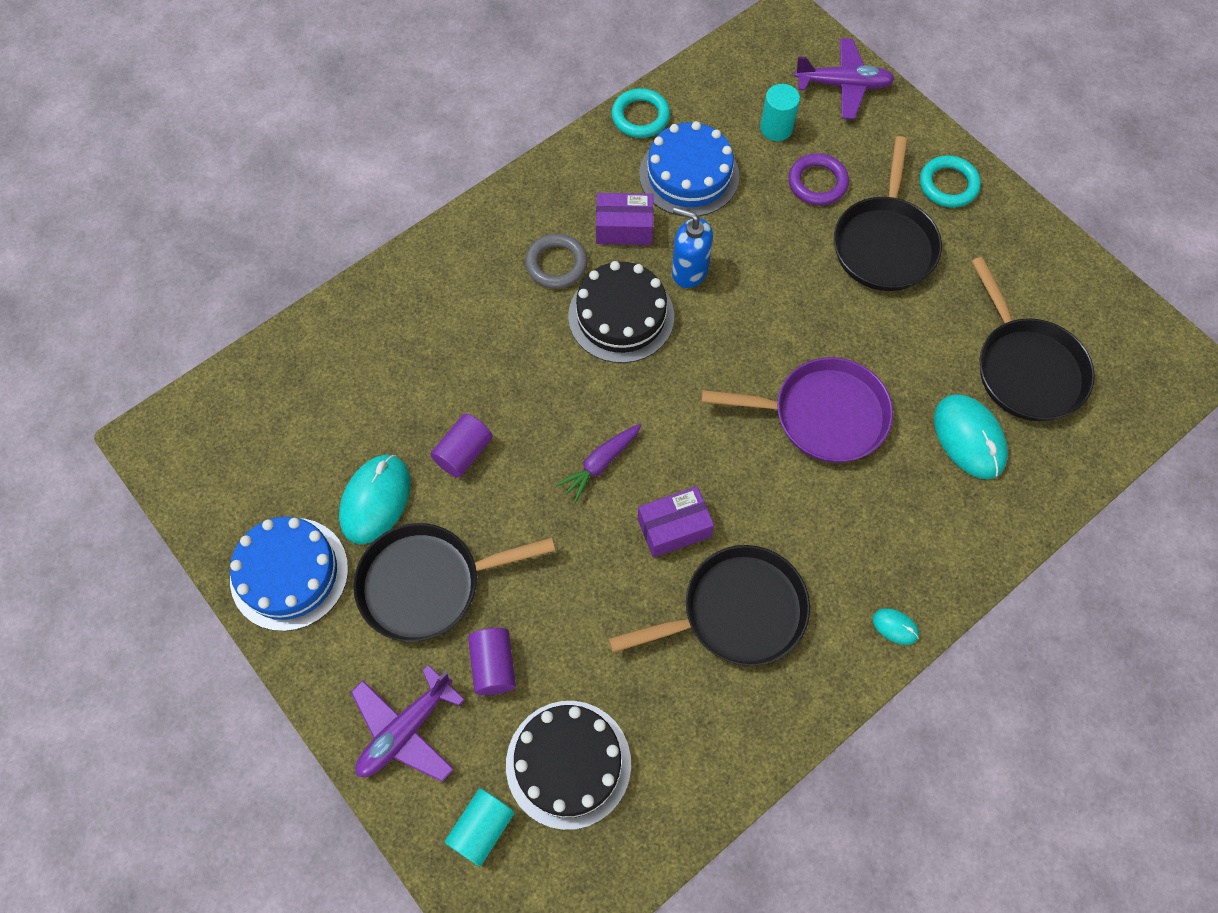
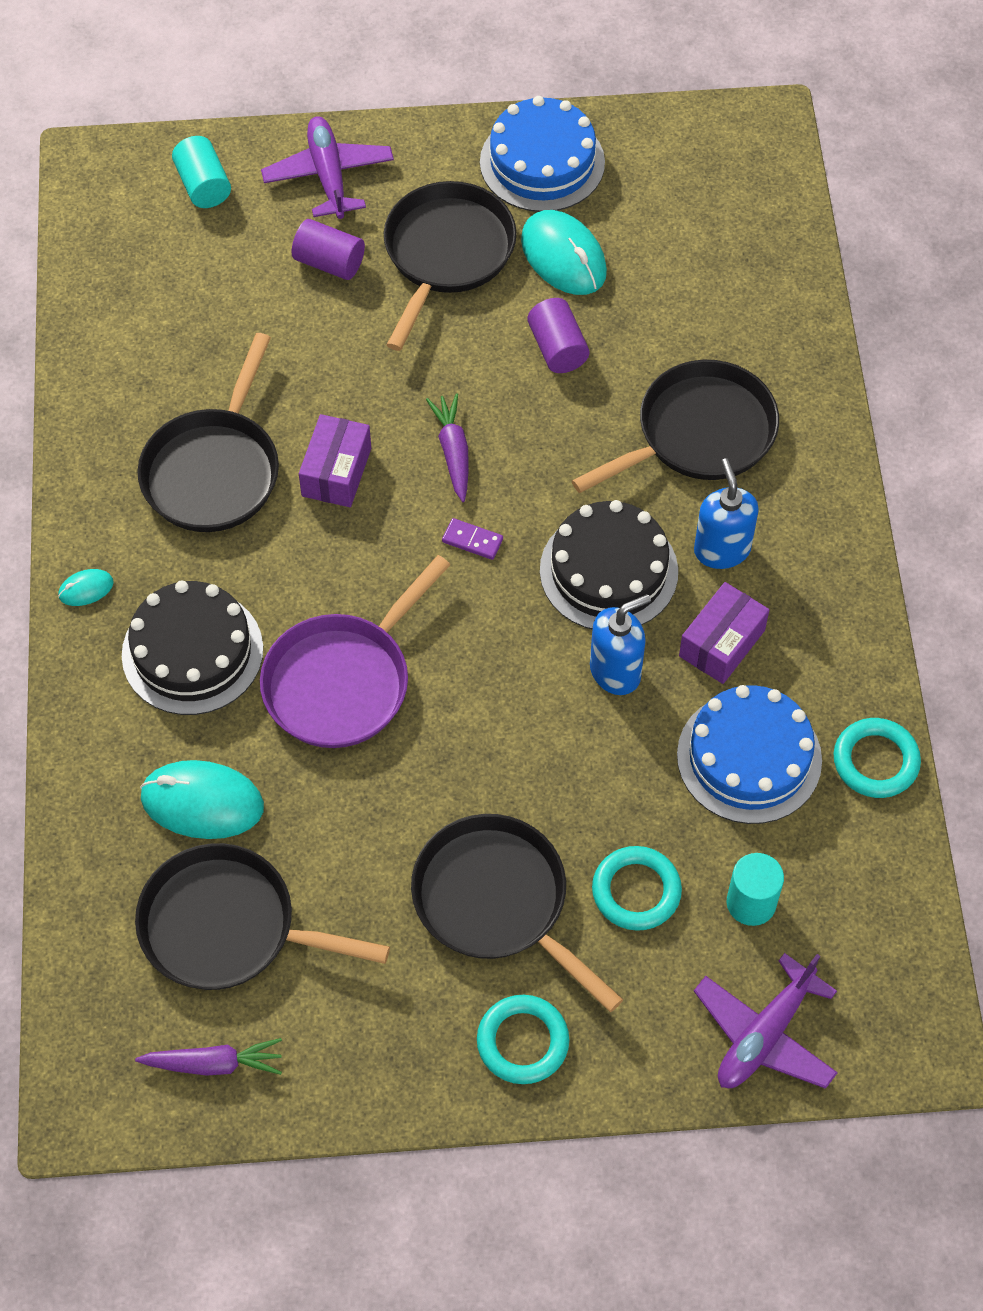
camera: 125 degrees right, 5 degrees down
(475, 325) = (698, 434): none -> black pan
(556, 264) = (721, 550): grey ring -> blue soap dispenser
(568, 764) = (200, 269): black cake -> black cake (192, 652)
(660, 407) = (472, 540): none -> purple domino
(817, 183) = (636, 891): purple ring -> turquoise ring
(1102, 320) = (214, 1064): none -> purple carrot

